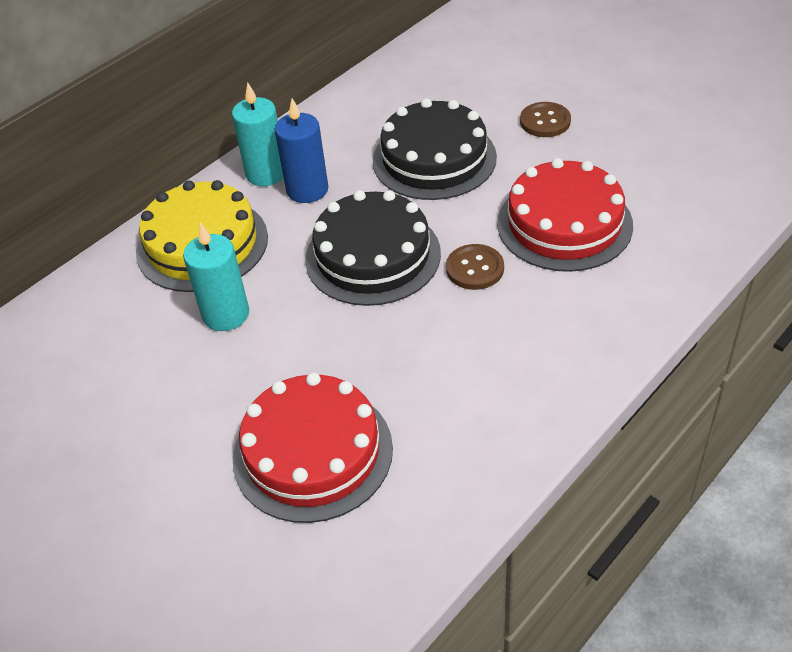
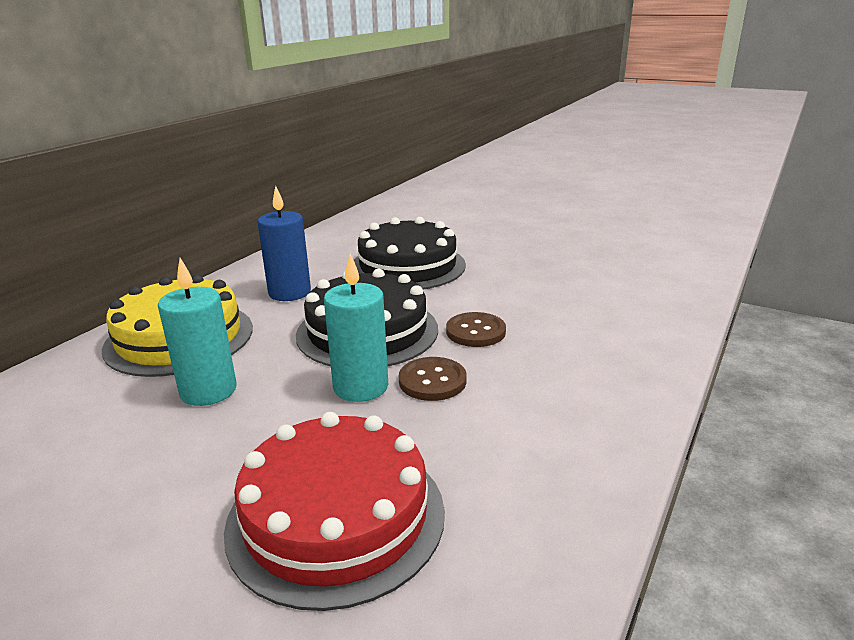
camera: 15 degrees left, 20 degrees down
(266, 173) = (246, 285): turquoise candle -> turquoise candle (361, 387)
(545, 121) = (497, 240): brown button -> brown button (432, 381)
(564, 224) = (547, 296): red cake -> none

